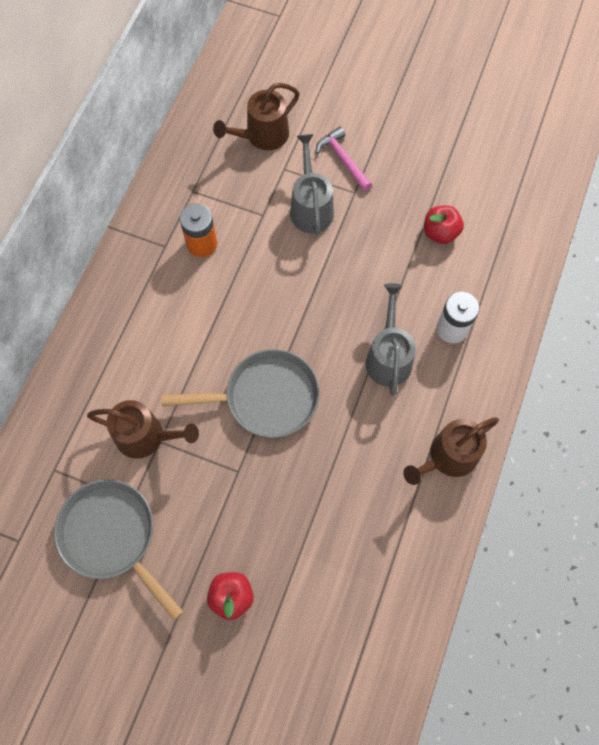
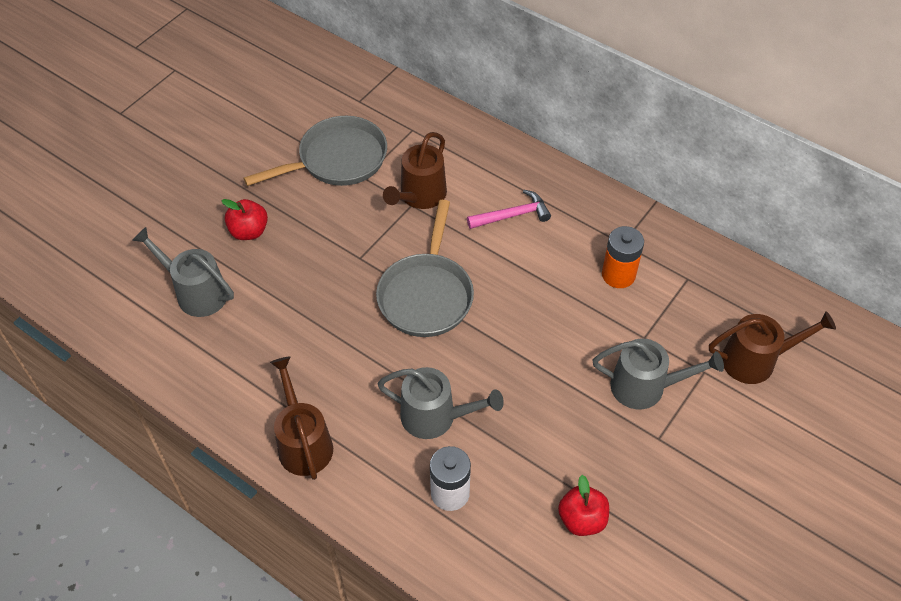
camera: 105 degrees right, 15 degrees down
(262, 136) = (755, 360): brown watering can -> brown watering can turned 105 degrees clockwise
(322, 621) = (196, 292): none -> grey watering can
(343, 159) = (709, 437): pink hammer -> pink hammer (513, 215)

